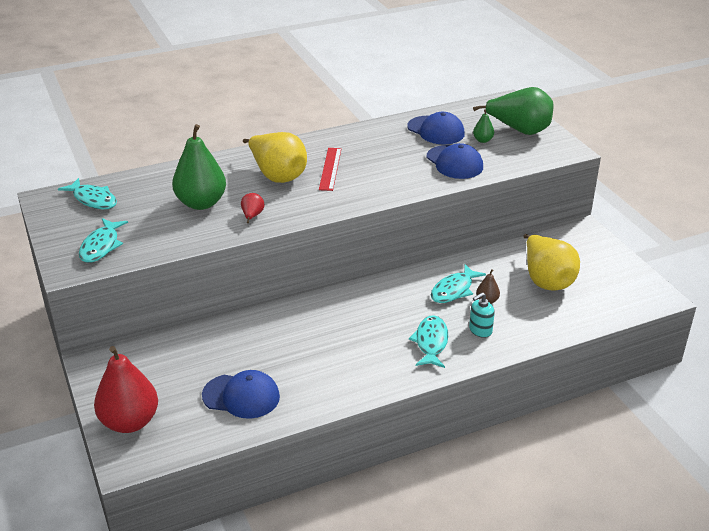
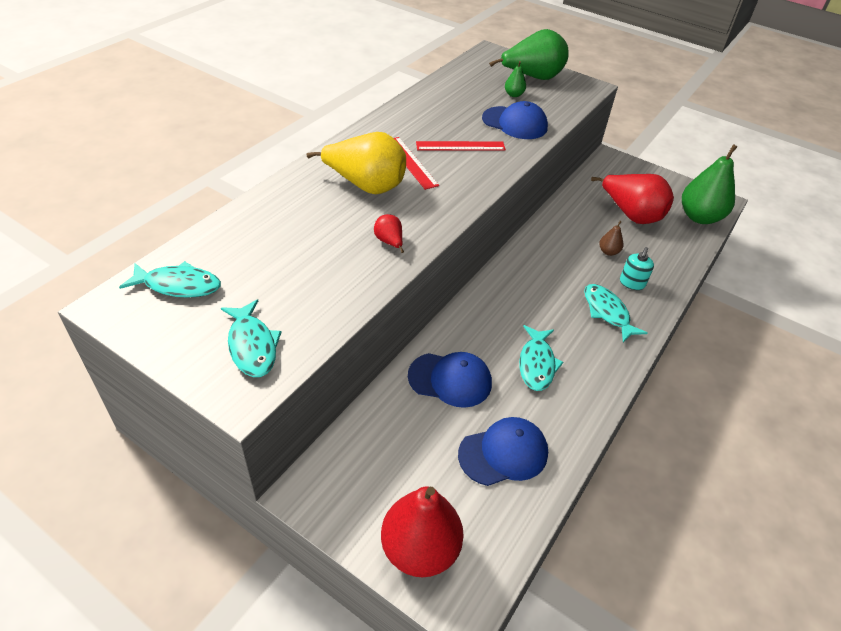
camera: 35 degrees left, 10 degrees up
(201, 203) = (317, 245): green pear -> green pear (699, 217)
(385, 167) = (460, 146): none -> red ruler
(436, 130) = (464, 95): blue cap -> blue cap (450, 379)
(454, 290) = (573, 251): turquoise fish -> turquoise fish (537, 364)
(546, 280) = (631, 215): yellow pear -> red pear

